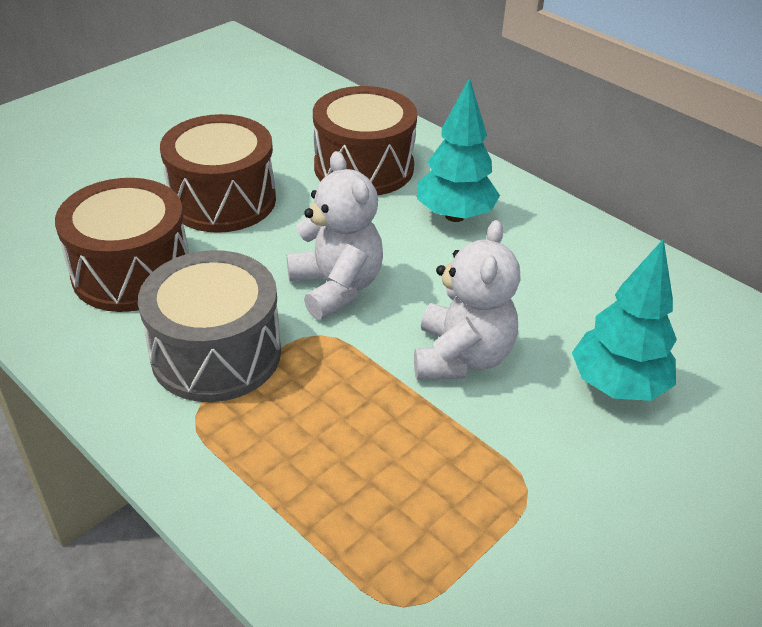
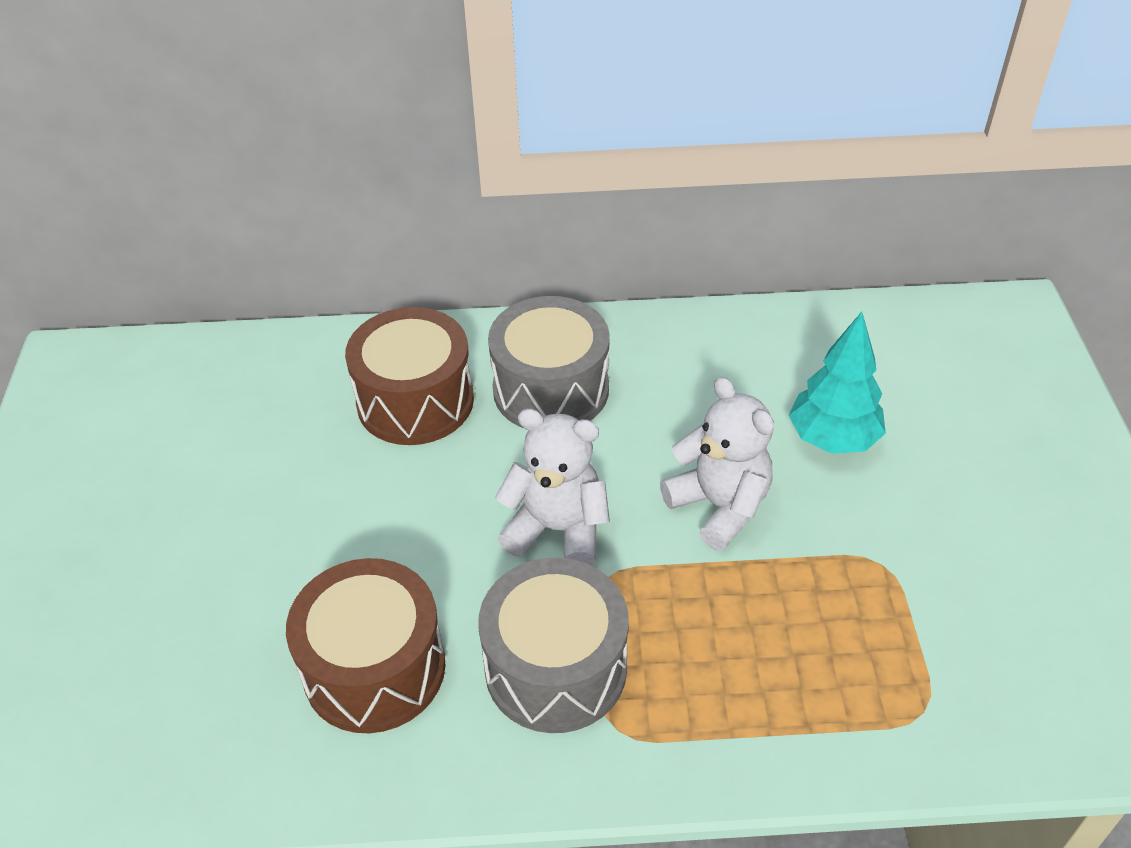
camera: 45 degrees left, 5 degrees up
(223, 200) = (343, 533): brown drum -> none
(455, 215) = (551, 389): turquoise tree -> grey drum

